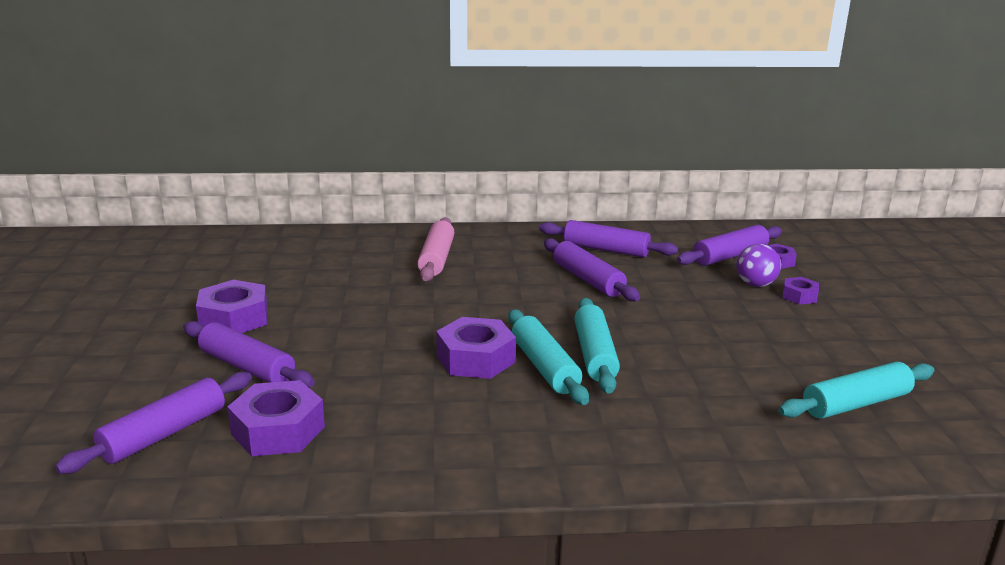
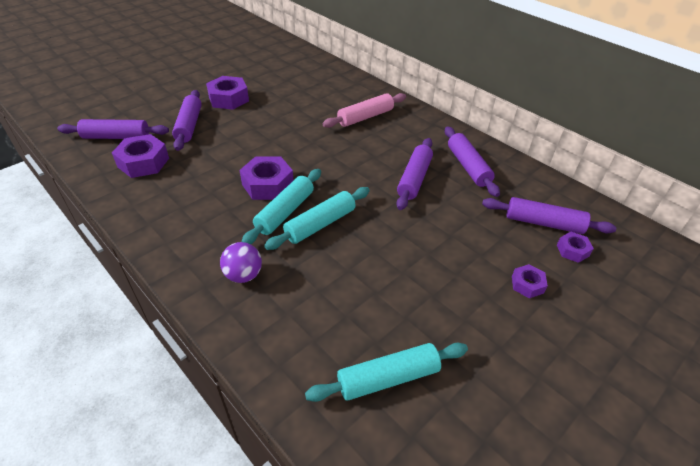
camera: 50 degrees right, 20 degrees up
(755, 284) = (514, 254): purple ball -> purple ball (243, 275)
(856, 404) = (388, 378): turquoise rolling pin -> turquoise rolling pin turned 45 degrees counterclockwise

